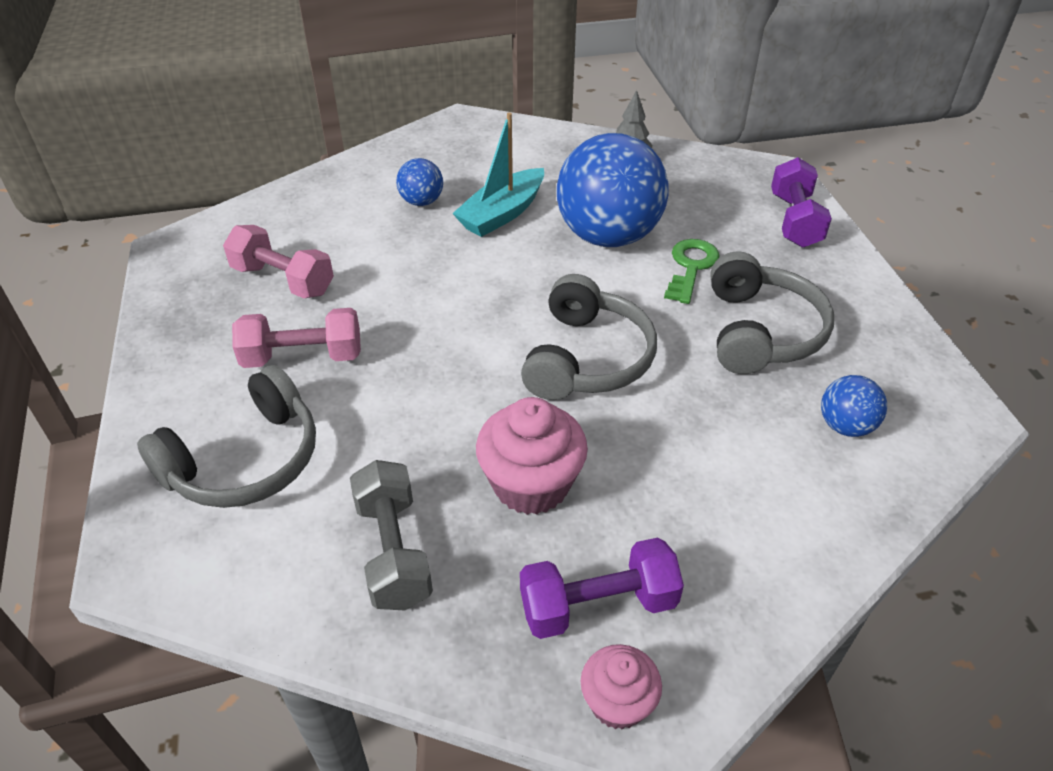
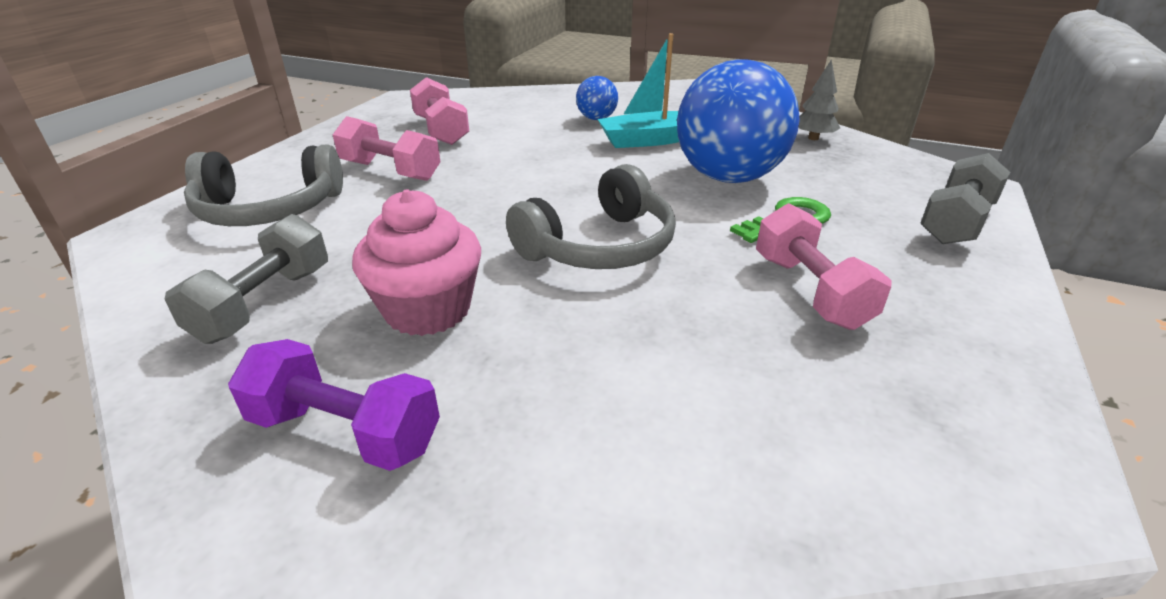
camera: 35 degrees right, 10 degrees down
(617, 702) = (236, 530): pink cupcake -> none
(760, 331) = (810, 291): grey headphones -> pink dumbbell
(794, 220) = (956, 222): purple dumbbell -> grey dumbbell
(845, 426) = (826, 414): blue ball -> none

